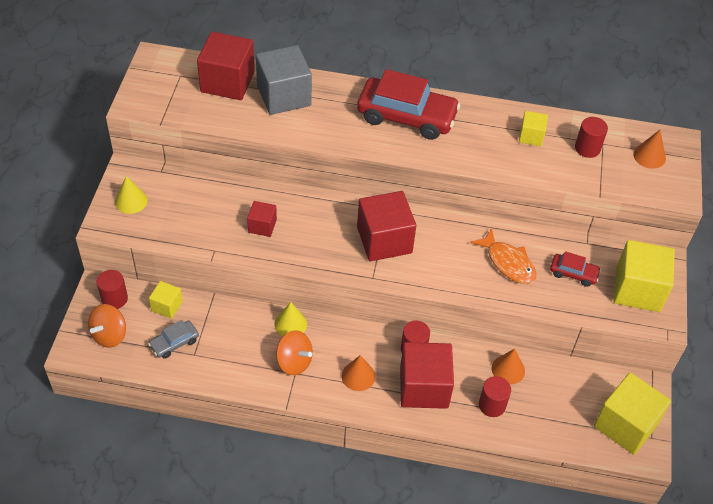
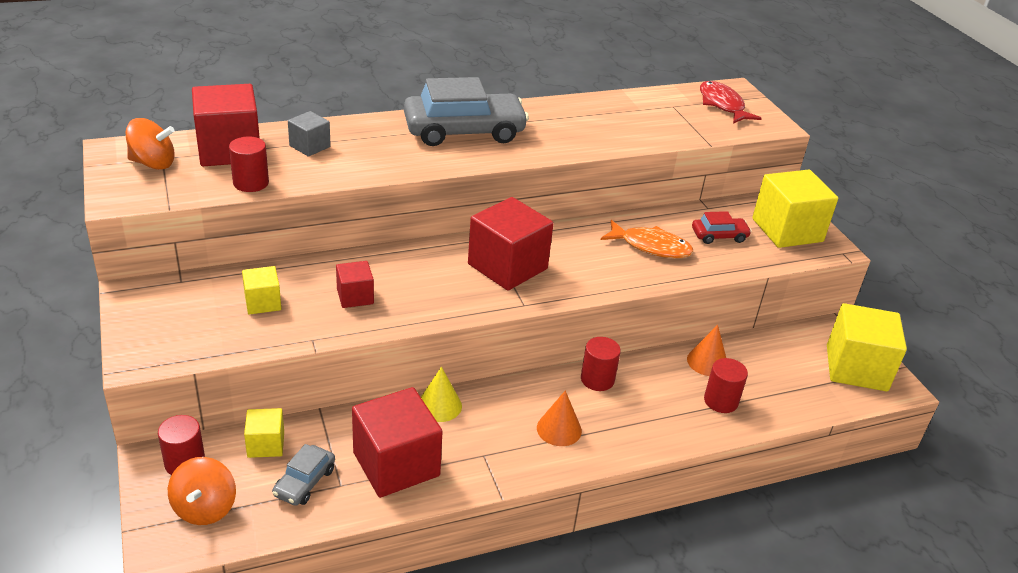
camera: 30 degrees left, 15 degrees down
(131, 201) = (160, 323): yellow cone -> none
(284, 96) = (310, 146): grey cube -> grey cube, size x0.52
(294, 362) = (473, 444): orange spinning top -> orange spinning top (153, 163)
(406, 116) = (464, 131): red car -> grey car
(424, 387) = (638, 412): red cube -> red cube (396, 464)
(531, 136) = (603, 117): yellow cube -> yellow cube (263, 302)
(587, 148) = (663, 113): red cylinder -> red cylinder (251, 183)
(649, 156) = (722, 105): orange cone -> red fish

